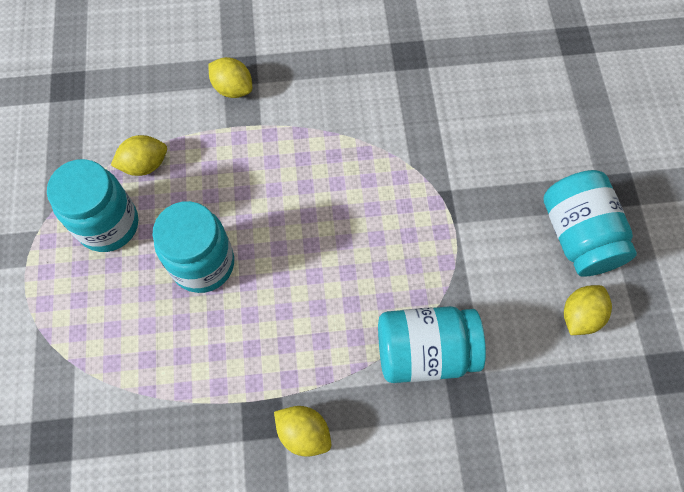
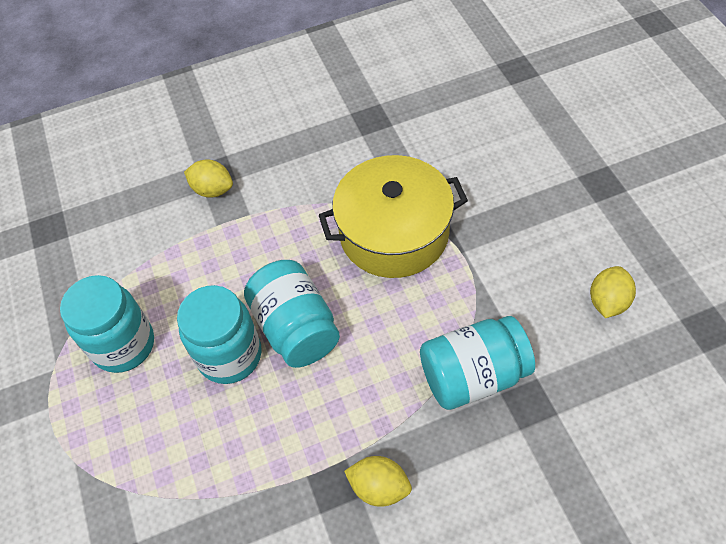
camera: 10 degrees left, 10 degrees down
(145, 165) = (145, 280): yellow lemon -> none
(394, 184) = (394, 233): none -> yellow pot
(578, 235) = (580, 232): turquoise jar -> turquoise jar (296, 328)

